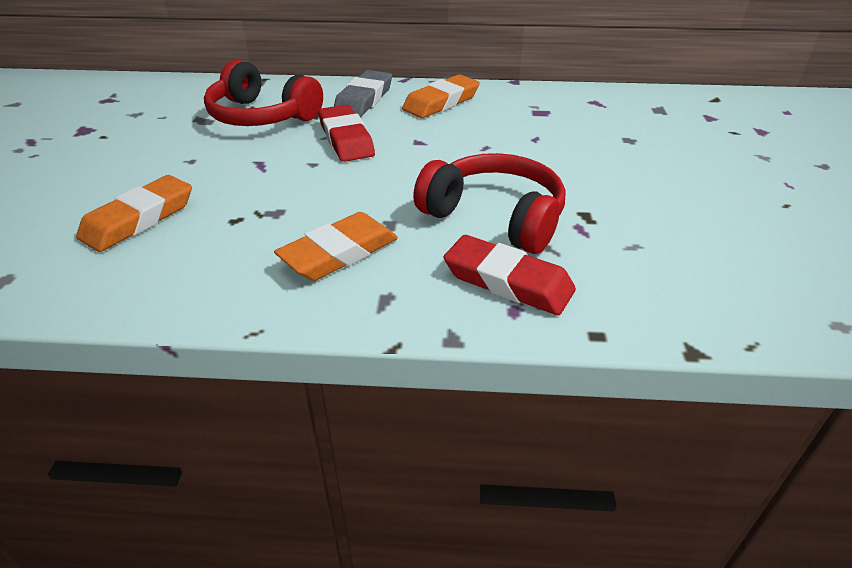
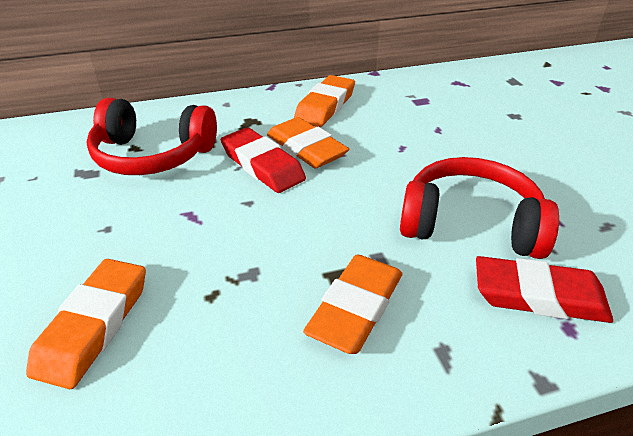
camera: 20 degrees left, 0 degrees up
(364, 99) = (247, 116): grey eraser -> none
(395, 133) = (306, 148): none -> orange eraser

